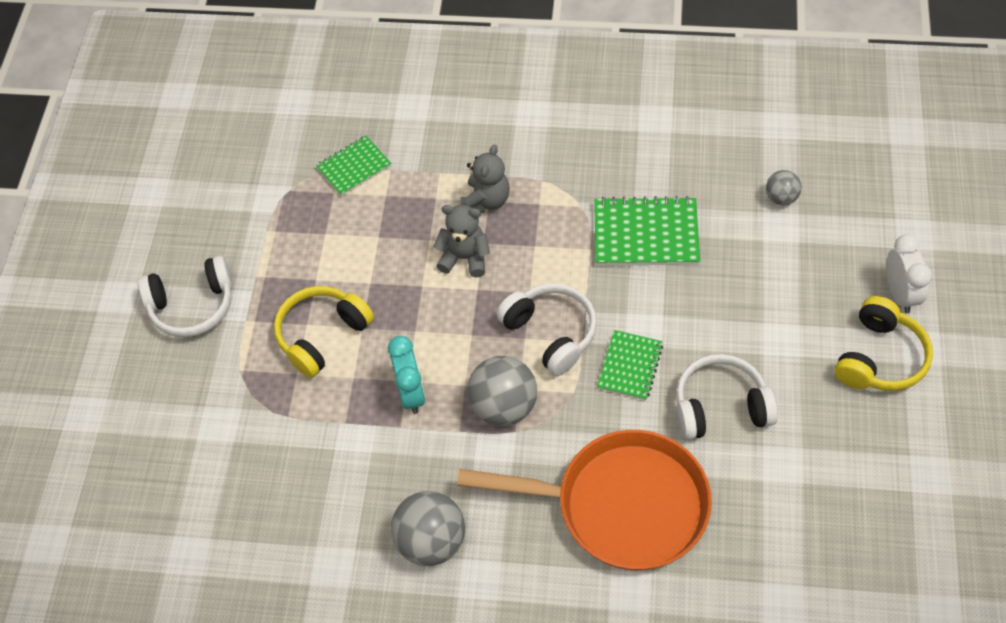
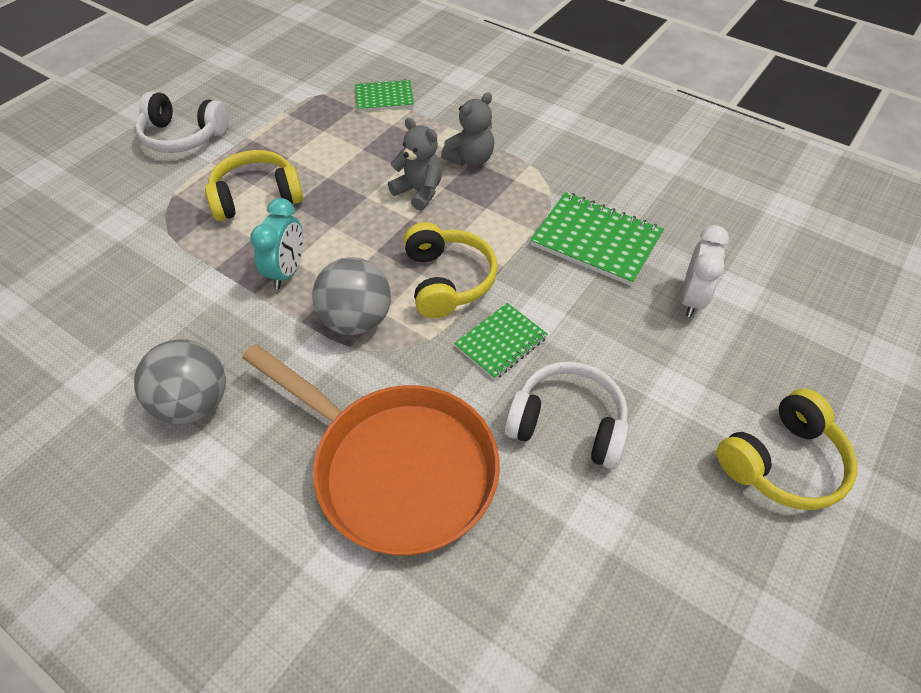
camera: 25 degrees right, 5 degrees down
(551, 333) = (447, 280): white headphones -> yellow headphones
(781, 198) = (753, 266): grey ball -> none
(899, 294) = (841, 409): white clock -> white clock (691, 299)

